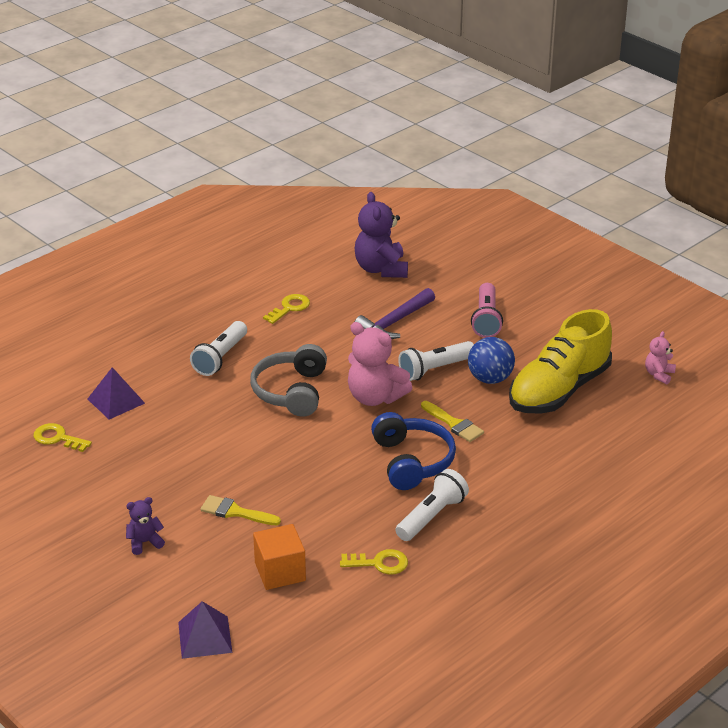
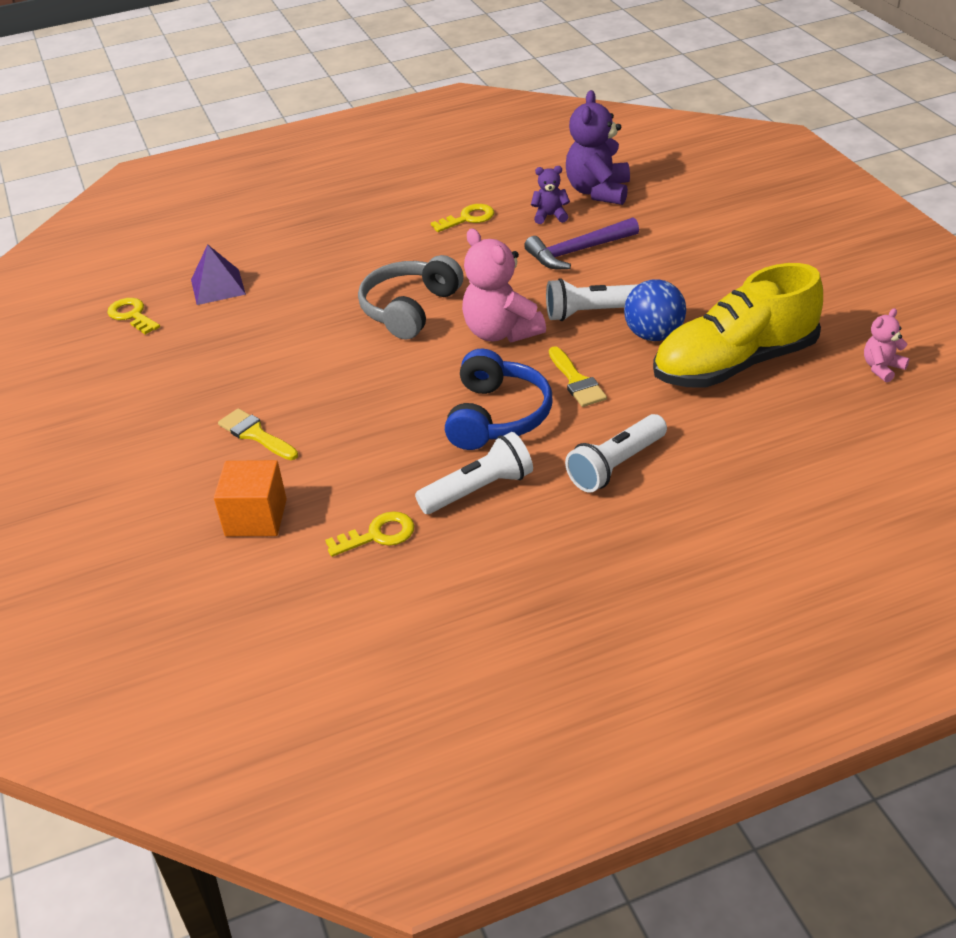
camera: 25 degrees right, 5 degrees up
(145, 542) = (135, 448): purple teddy bear -> purple teddy bear (550, 216)
(205, 637) = (118, 578): purple pyramid -> none
(220, 358) = (357, 259): white flashlight -> white flashlight (616, 465)
(380, 563) = (378, 535): yellow key -> yellow key turned 45 degrees counterclockwise
(486, 319) = (690, 265): pink flashlight -> none

